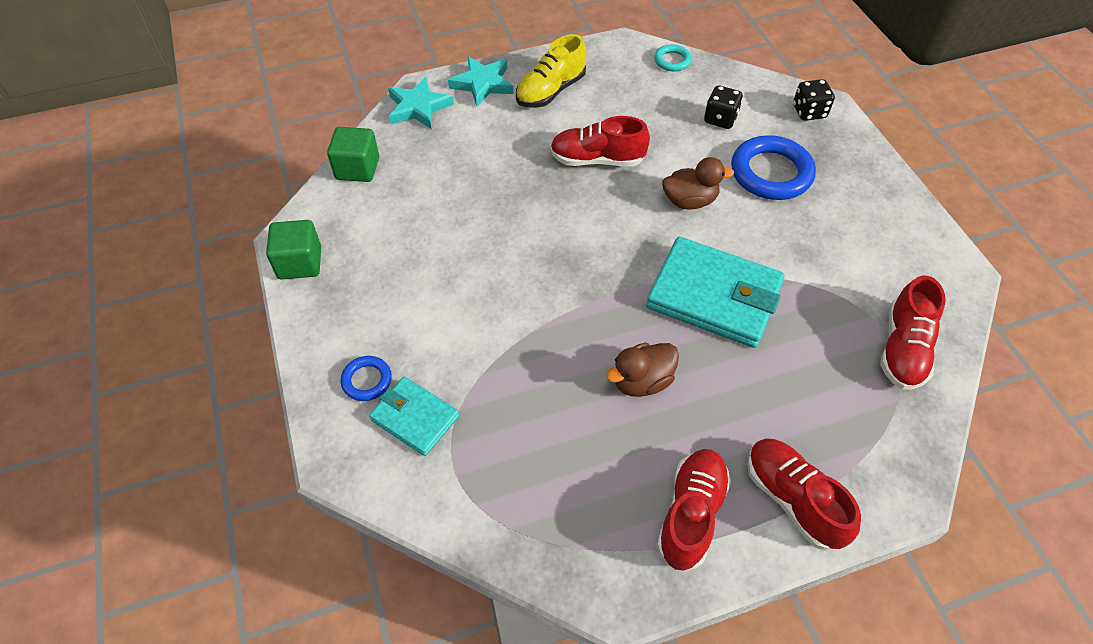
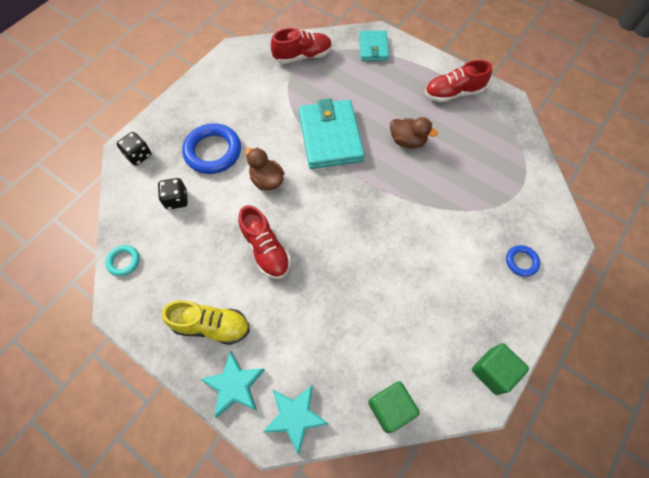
camera: 125 degrees left, 10 degrees up
(415, 418) = (516, 223): turquoise wallet -> turquoise wallet (373, 48)
(793, 499) = (414, 65): red shoe -> none

